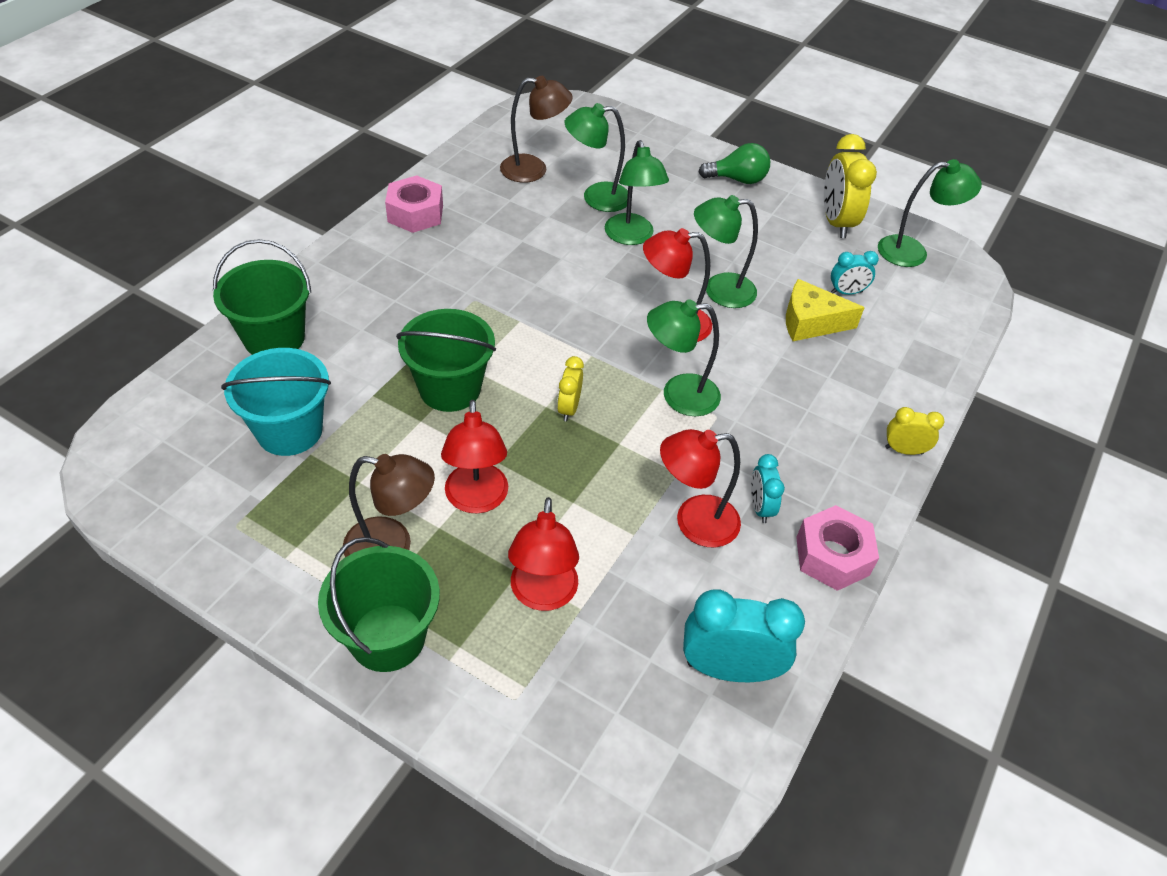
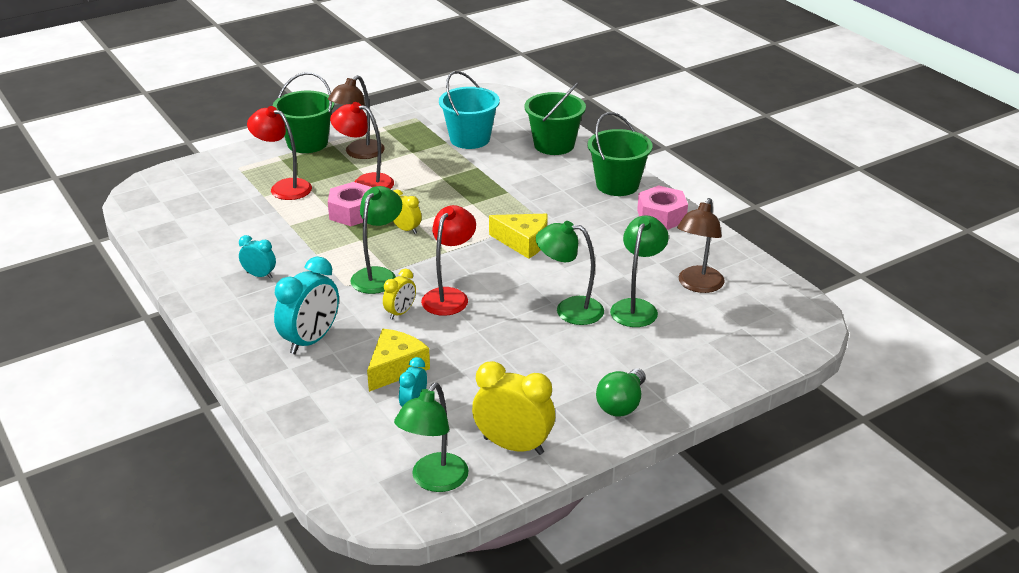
camera: 120 degrees right, 15 degrees down
(450, 389) = (460, 192): green bucket -> green bucket (617, 185)
(532, 300) = (523, 242): none -> yellow cheese
(694, 522) = (275, 247): red lamp -> none
(719, 290) = (470, 333): green lamp -> none
(728, 669) = (180, 228): turquoise clock -> turquoise clock (311, 340)
(832, 556) = (198, 289): pink nut -> pink nut (352, 212)
(904, 450) = (236, 357): yellow clock -> yellow clock (400, 313)

